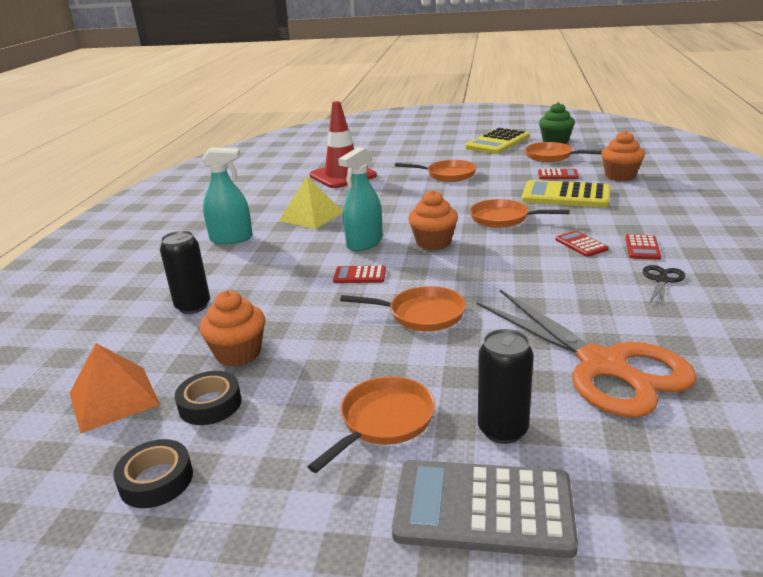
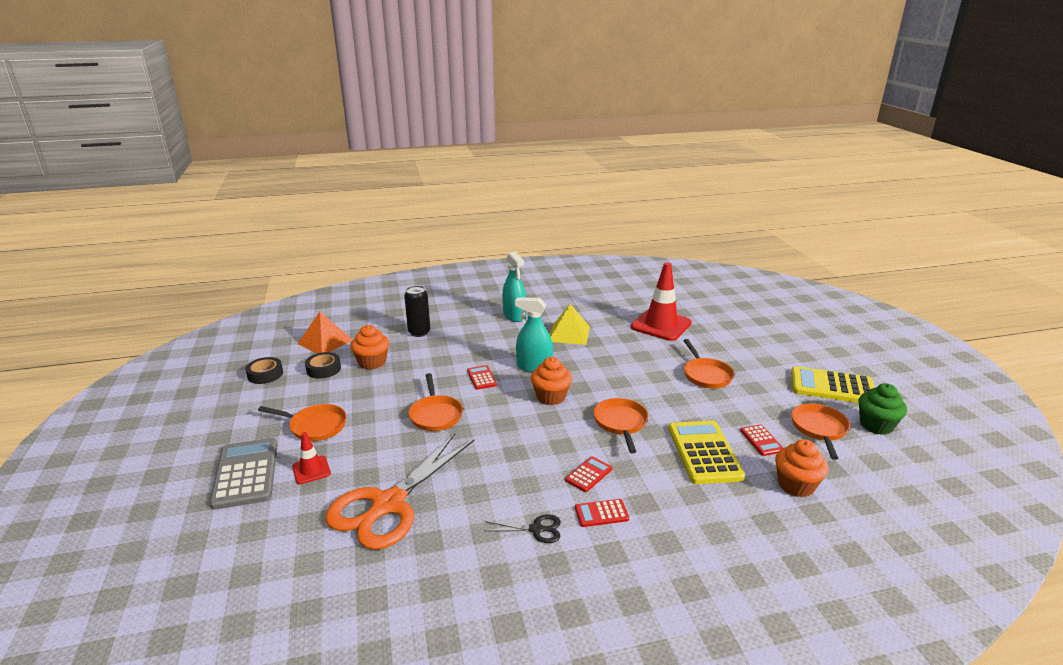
camera: 65 degrees right, 0 degrees up
(502, 430) = (311, 470): black can -> red traffic cone

